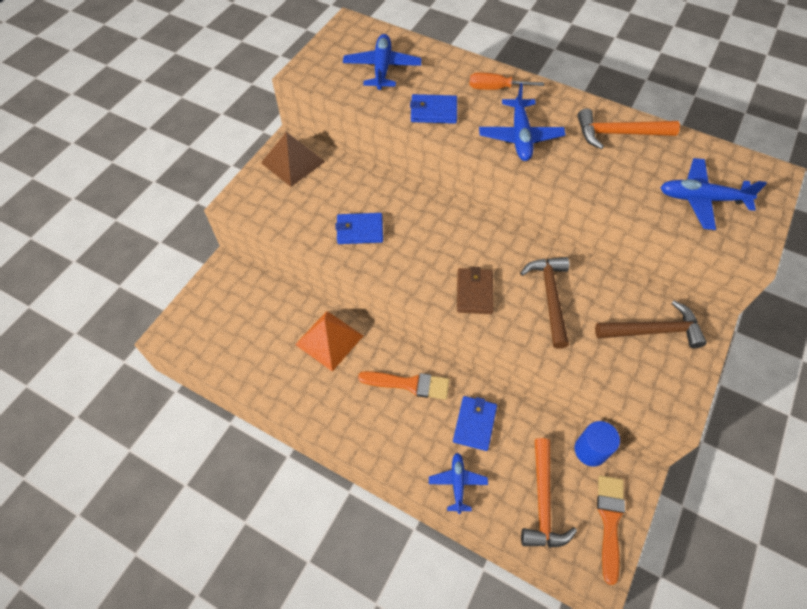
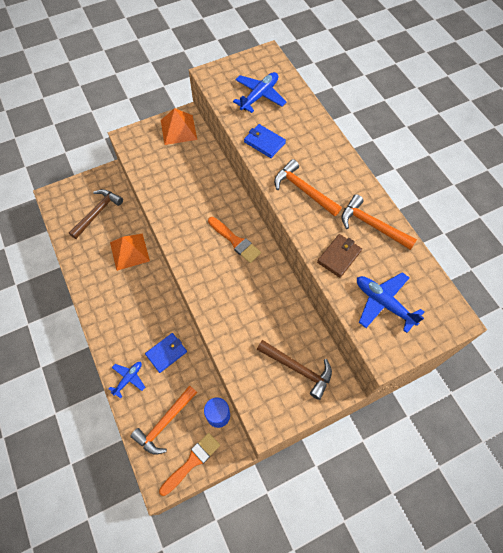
camera: 35 degrees right, 5 degrees up
(293, 162) = (178, 129): brown pyramid -> orange pyramid
(360, 230) = (179, 195): blue wallet -> none
(409, 384) = (150, 306): orange brush -> orange brush (235, 241)
(474, 292) = (211, 274): brown wallet -> brown wallet (339, 256)
(495, 88) = (319, 148): orange screwdriver -> none
(520, 136) = (303, 190): blue plane -> orange hammer
(550, 297) = (253, 305): brown hammer -> brown hammer (97, 212)

